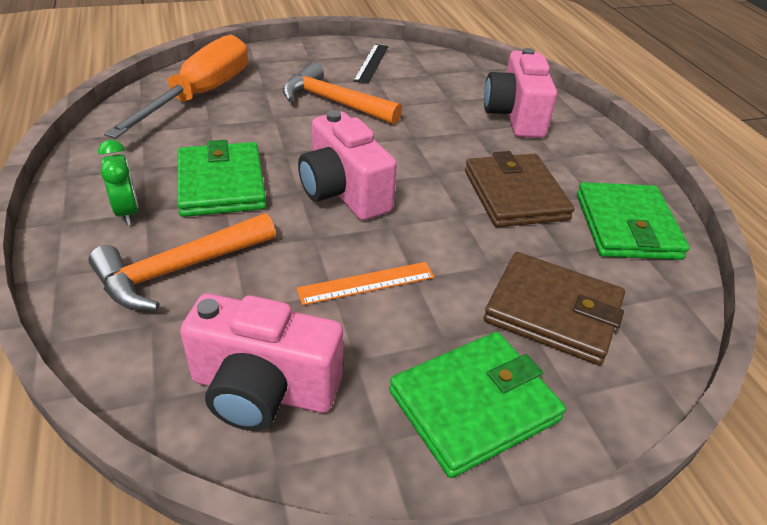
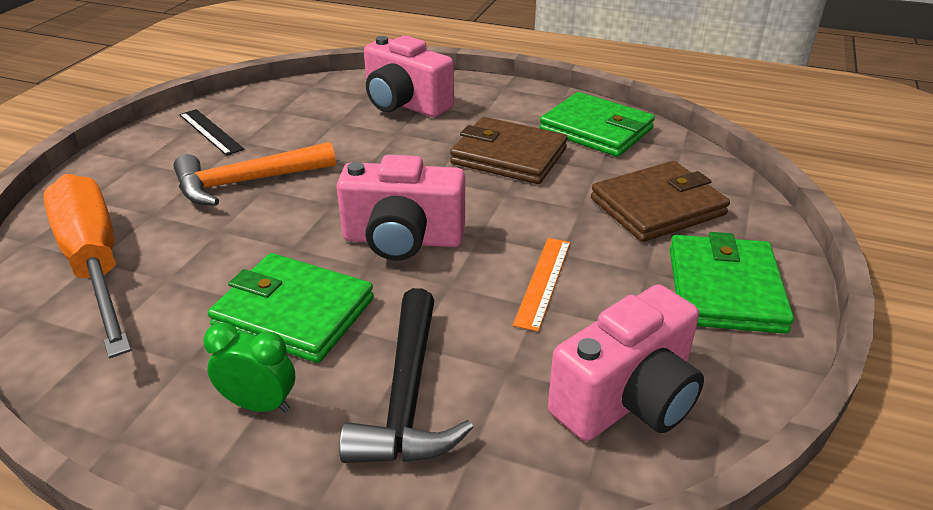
camera: 50 degrees left, 5 degrees down
(178, 270) = (407, 398): orange hammer -> black hammer

